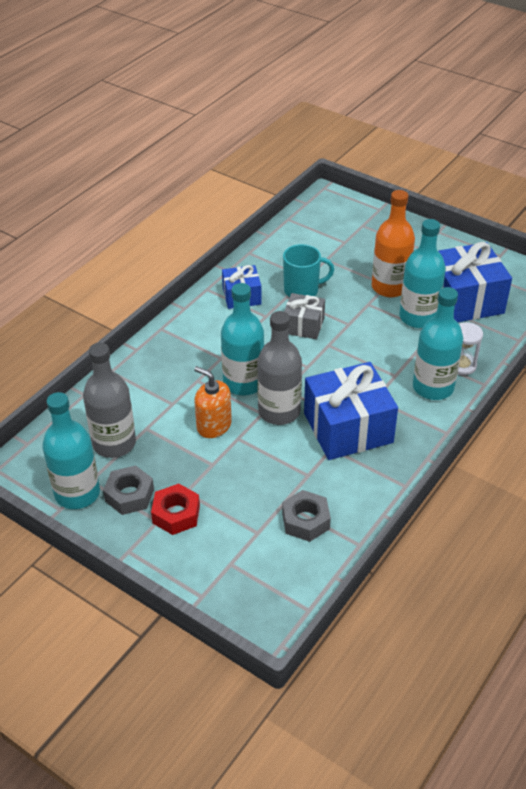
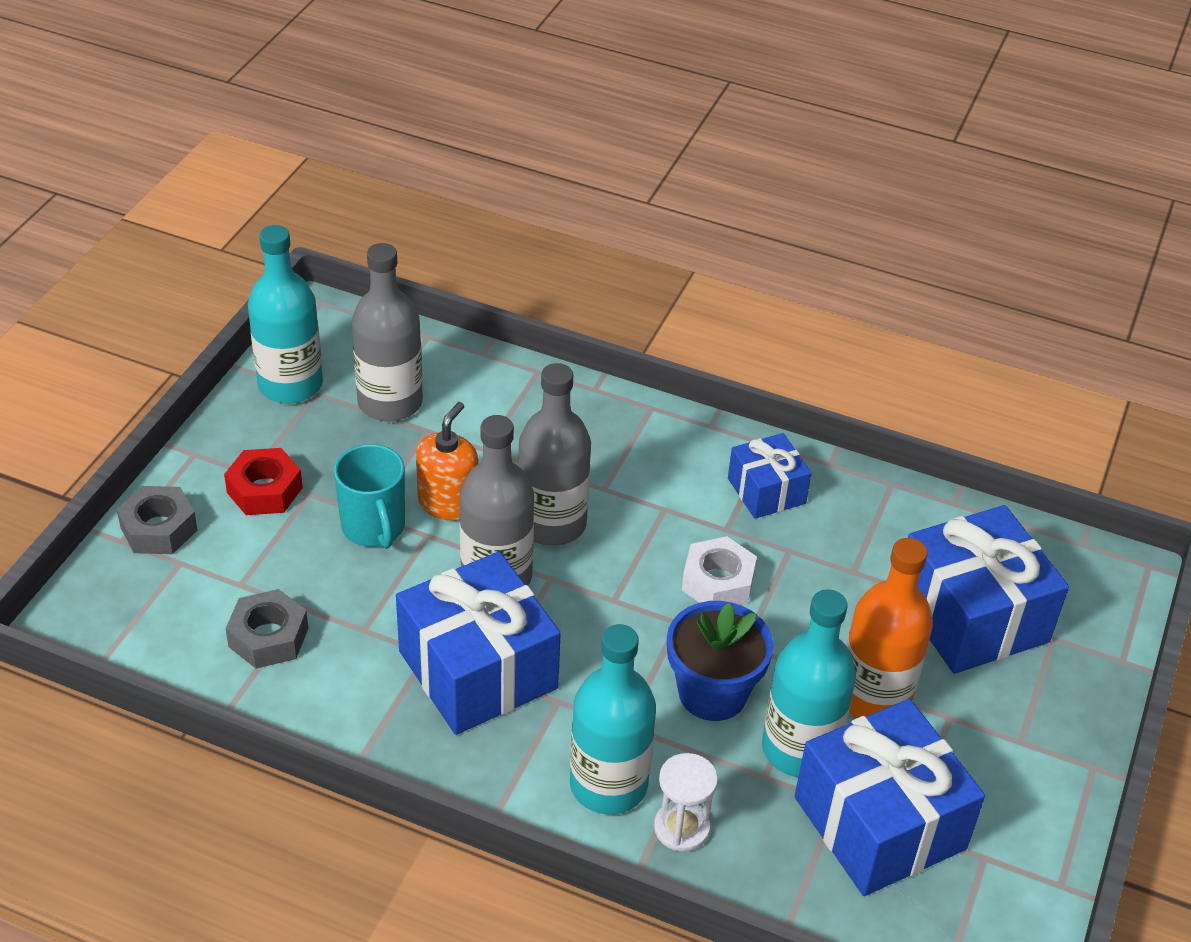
camera: 75 degrees right, 0 degrees up
(129, 495) = (294, 436): grey nut -> grey nut (159, 529)
(243, 383) = (552, 524): turquoise bottle -> grey bottle
(302, 290) = (814, 569): turquoise mug -> turquoise mug (374, 527)
(303, 325) = (717, 582): grey gift -> white nut
(344, 246) = (971, 616): none -> blue gift
(378, 340) = (712, 693): none -> blue flower pot

